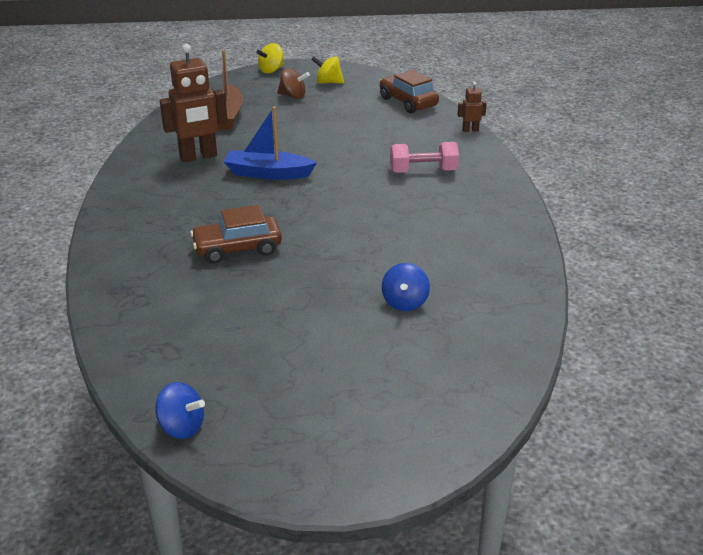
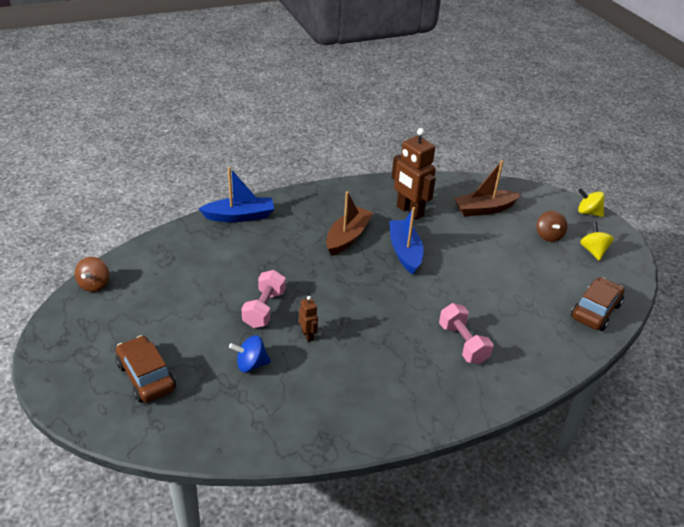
camera: 70 degrees right, 5 degrees up
(114, 274) = (240, 216): none -> blue boat
(181, 427) = (94, 284): blue spinning top -> brown spinning top
(217, 203) = (348, 237): none -> brown boat
(237, 249) = (291, 261): brown car -> brown car (146, 377)
(314, 280) = (264, 309): none -> pink dumbbell
(470, 130) = (569, 366): brown robot -> brown robot (308, 335)

